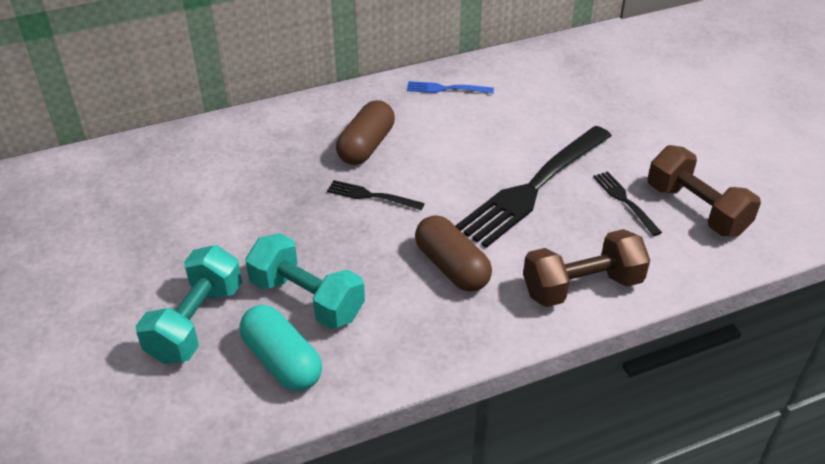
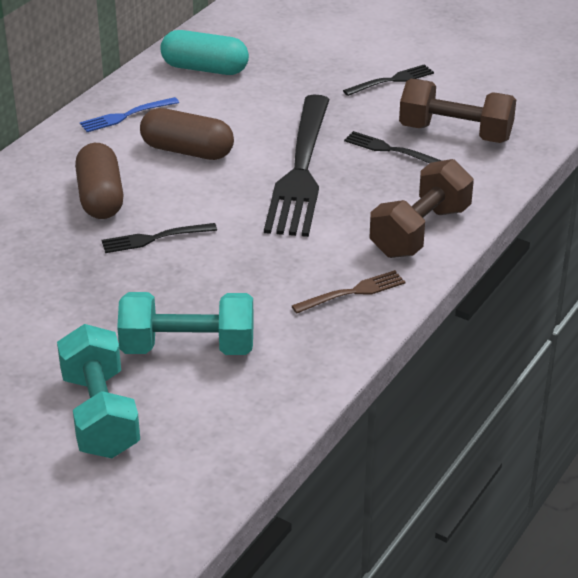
camera: 35 degrees left, 5 degrees down
(282, 361) = (220, 405): turquoise capsule -> turquoise capsule (205, 69)
(452, 267) = (294, 264): brown capsule -> brown capsule (187, 151)
(474, 315) = (352, 292): none -> brown fork
(682, 140) = (391, 80): none -> black fork

